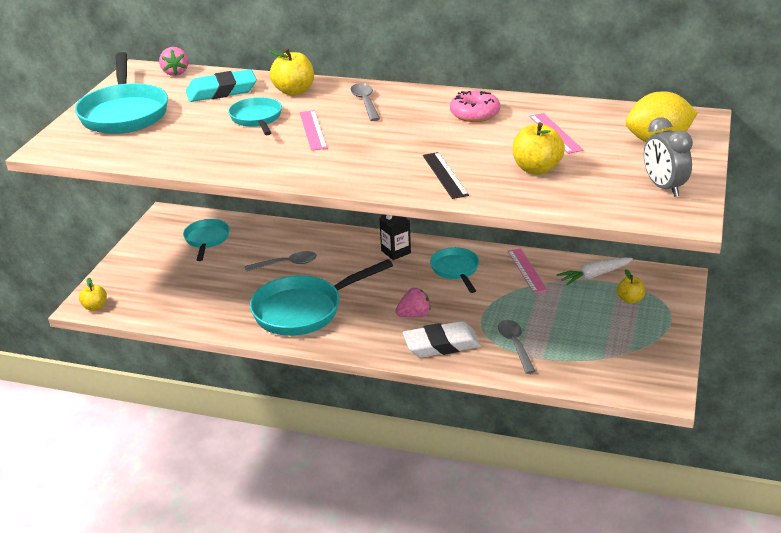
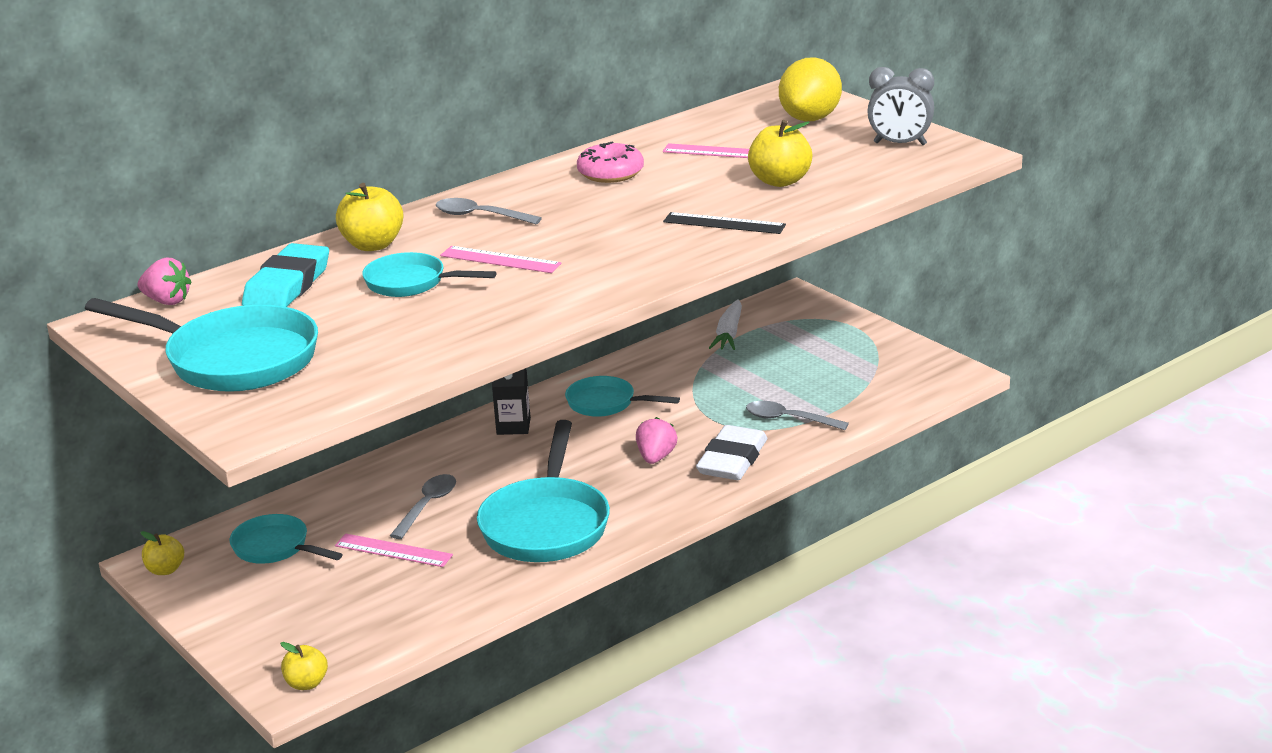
camera: 55 degrees left, 5 degrees down
(526, 270) = (666, 365): pink ruler -> pink ruler (393, 551)
(630, 299) = (794, 332): yellow apple -> yellow apple (165, 570)

